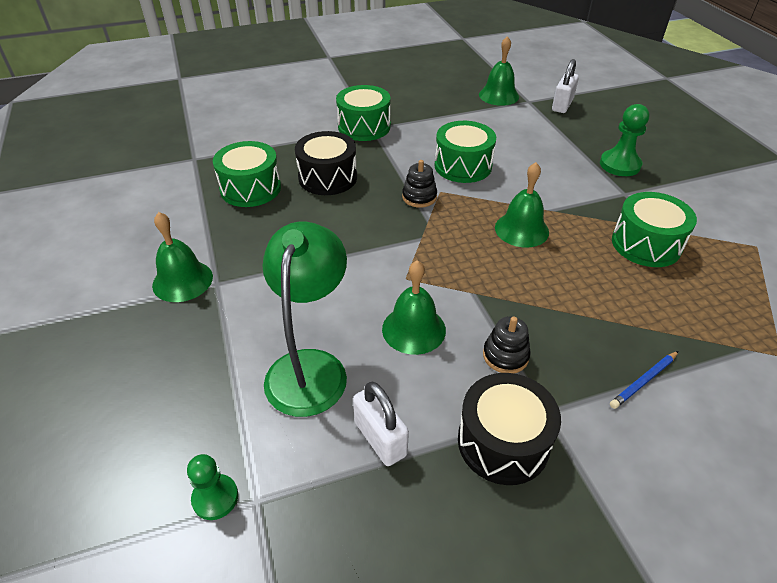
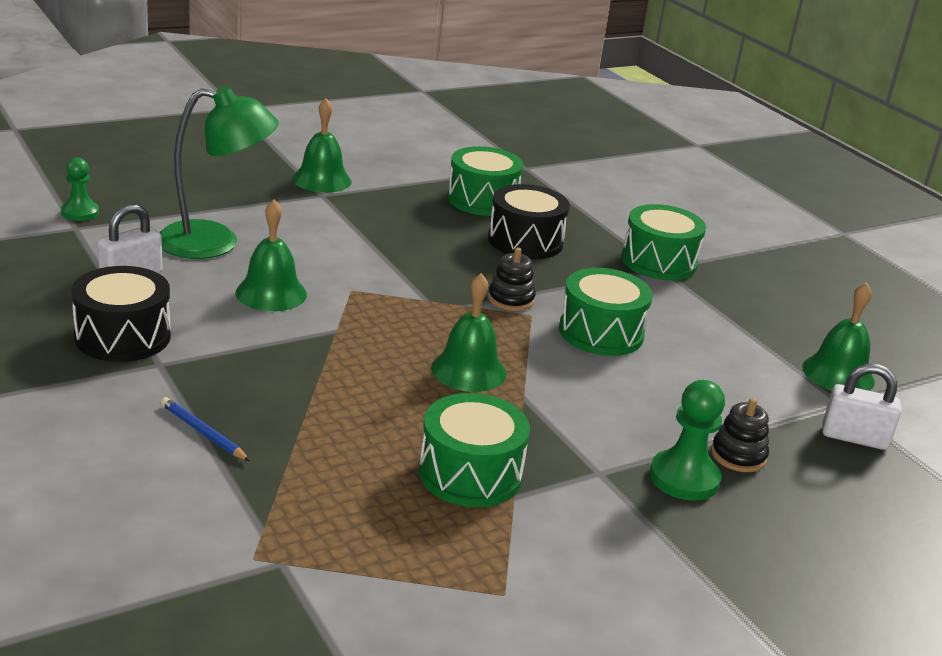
camera: 75 degrees right, 15 degrees down
(505, 356) = (237, 345): black stacking toy -> black stacking toy (738, 455)

